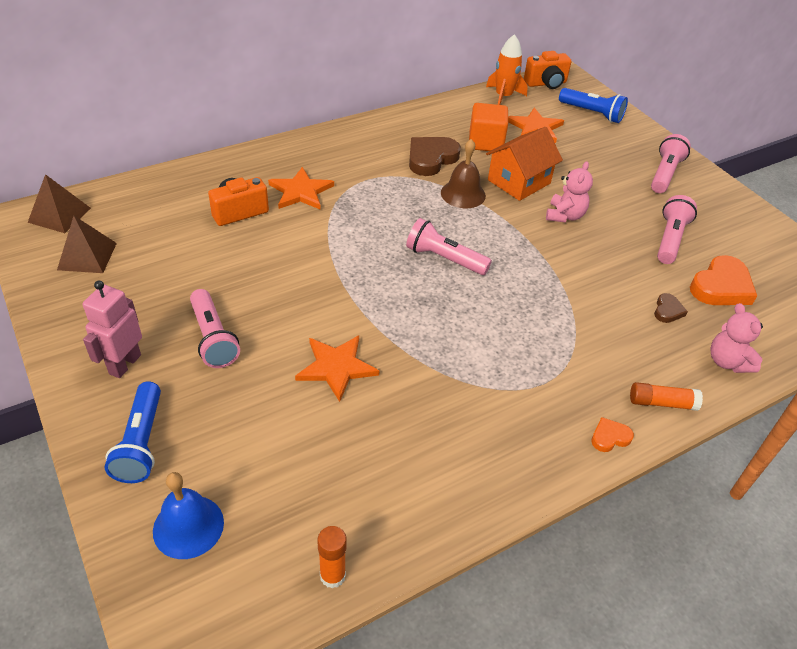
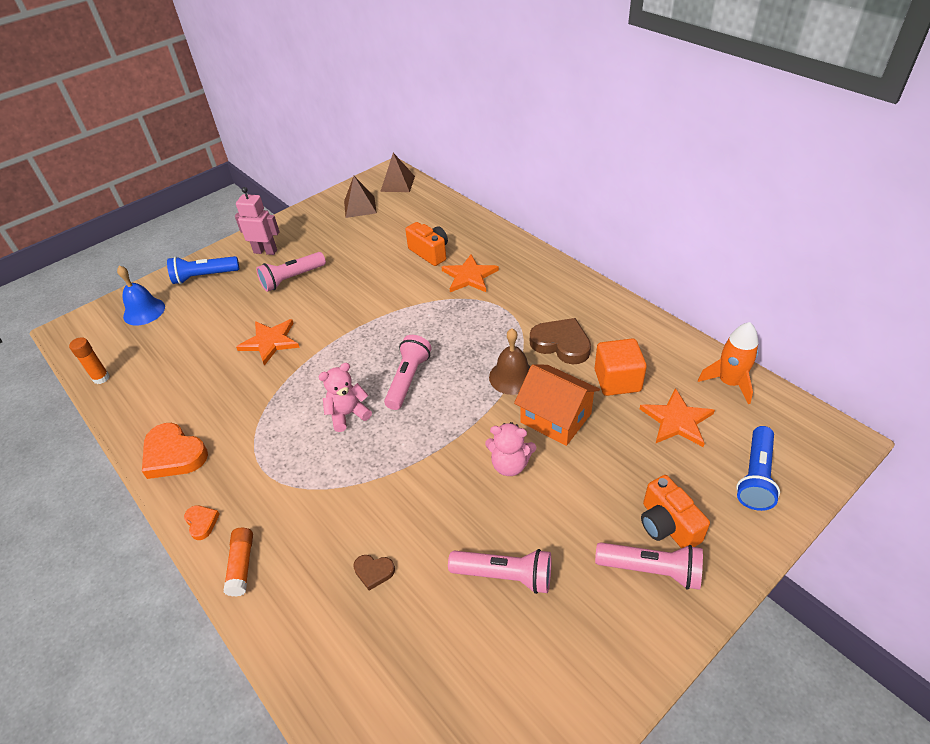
camera: 85 degrees right, 0 degrees up
(546, 83) = (797, 420): orange camera -> orange camera (667, 525)
(721, 287) = (428, 634): orange heart -> orange heart (174, 455)
(727, 362) = (302, 633): pink teddy bear -> pink teddy bear (348, 414)

